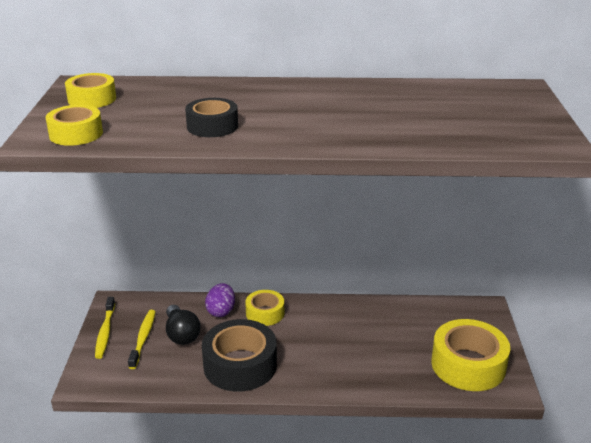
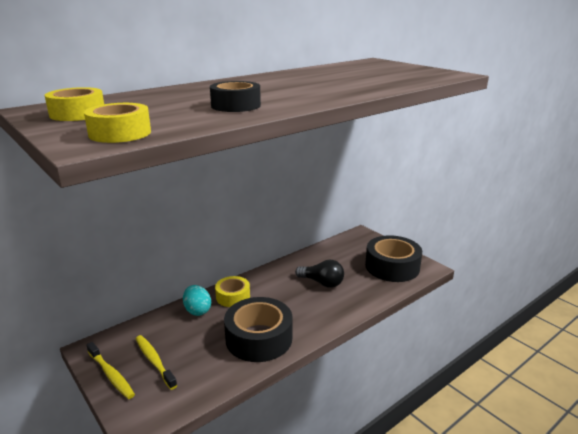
camera: 40 degrees left, 5 degrees down
(181, 334) = (185, 341): black light bulb -> black light bulb (322, 283)
(221, 311) = (197, 310): purple egg -> turquoise egg
(468, 365) = (392, 267): yellow tape -> black tape

